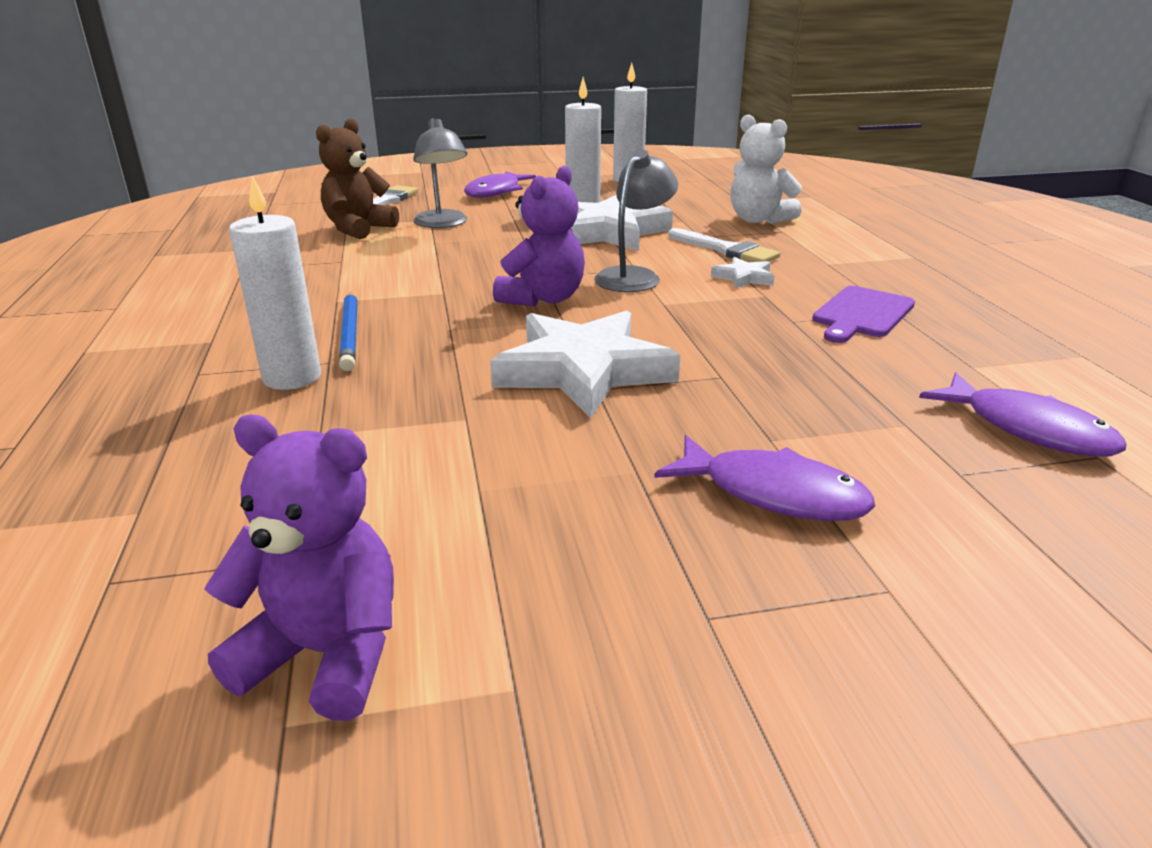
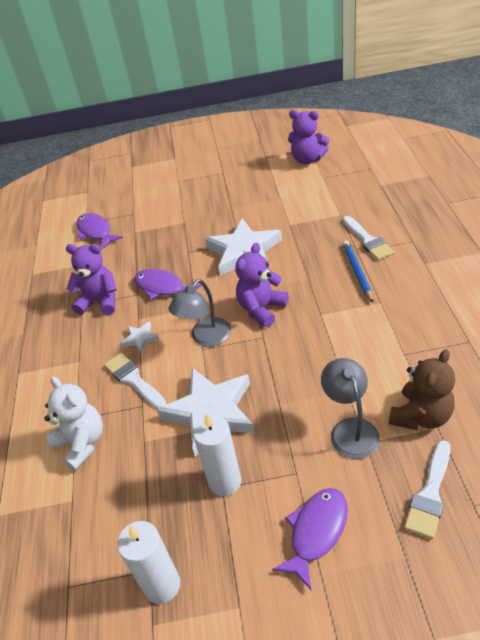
camera: 170 degrees left, 15 degrees up
(292, 377) = (368, 240): white candle -> white brush
(773, 493) = (193, 203): purple fish -> purple fish (162, 288)
(861, 314) = (100, 301): purple cutting board -> purple teddy bear

